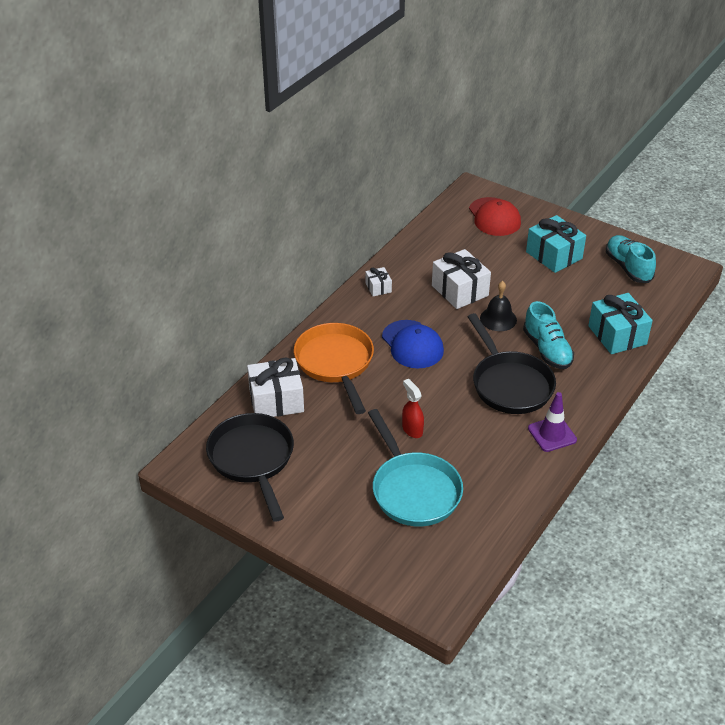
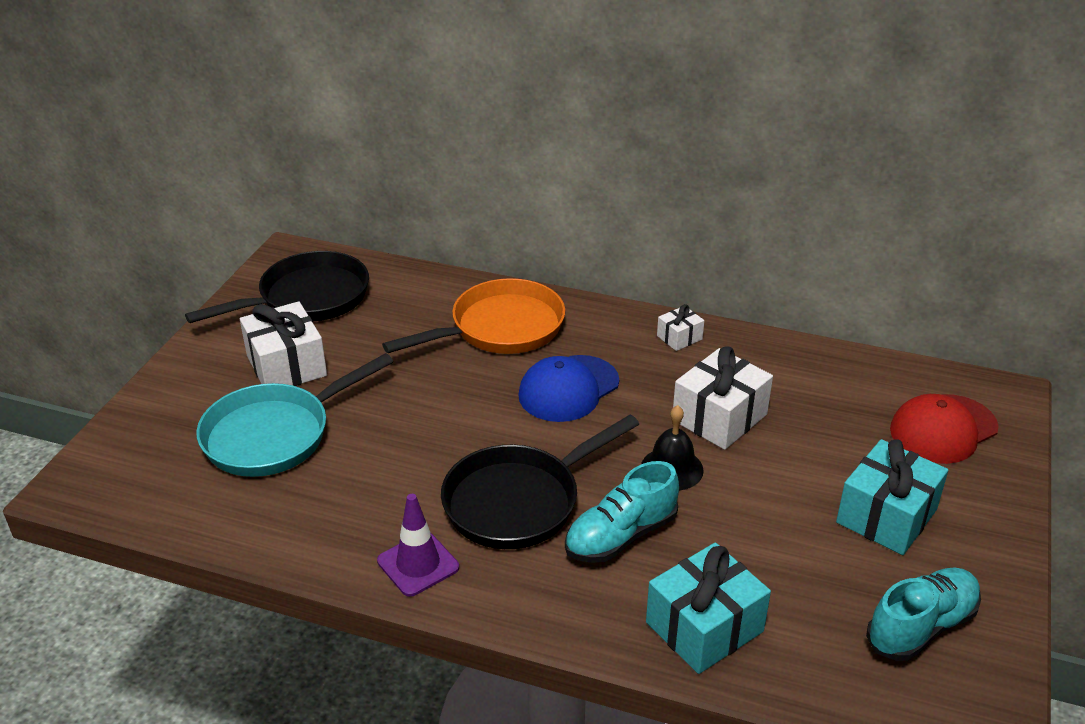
camera: 75 degrees right, 5 degrees down
(276, 400) = (414, 296): white gift -> white gift (286, 366)
(412, 429) = (391, 415): red spray bottle -> none

